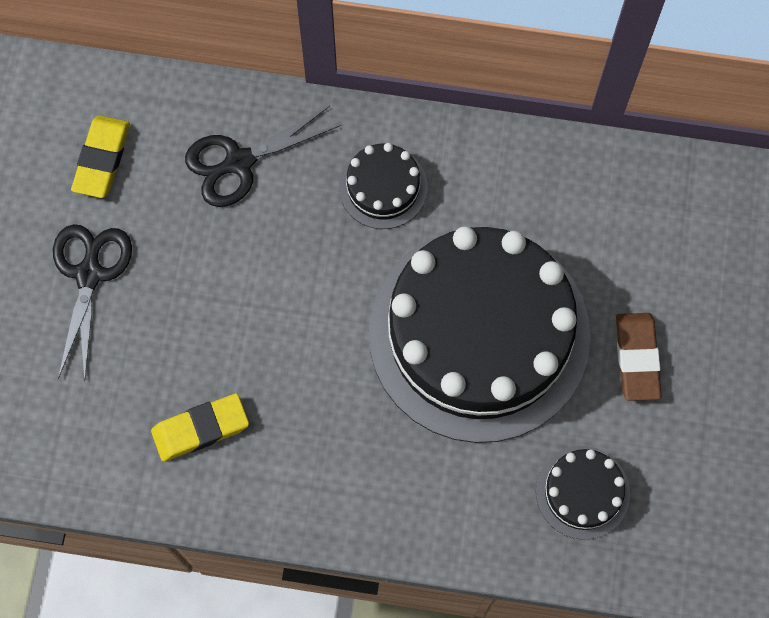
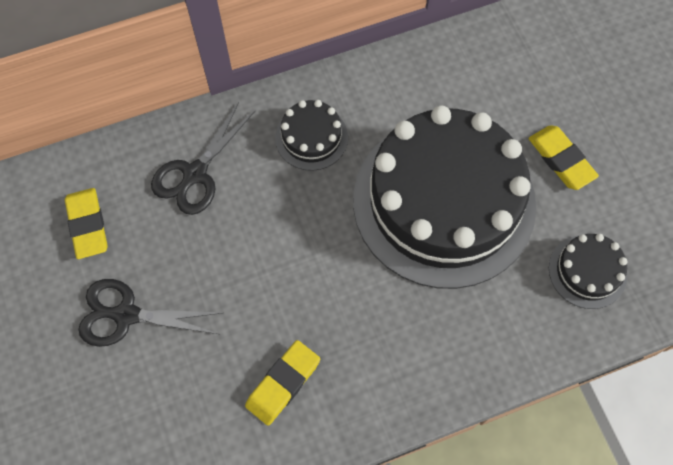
camera: 30 degrees left, 5 degrees down
(89, 274) = (126, 315): black scissors -> black scissors turned 60 degrees counterclockwise
(637, 358) = (561, 160): brown eraser -> yellow eraser

